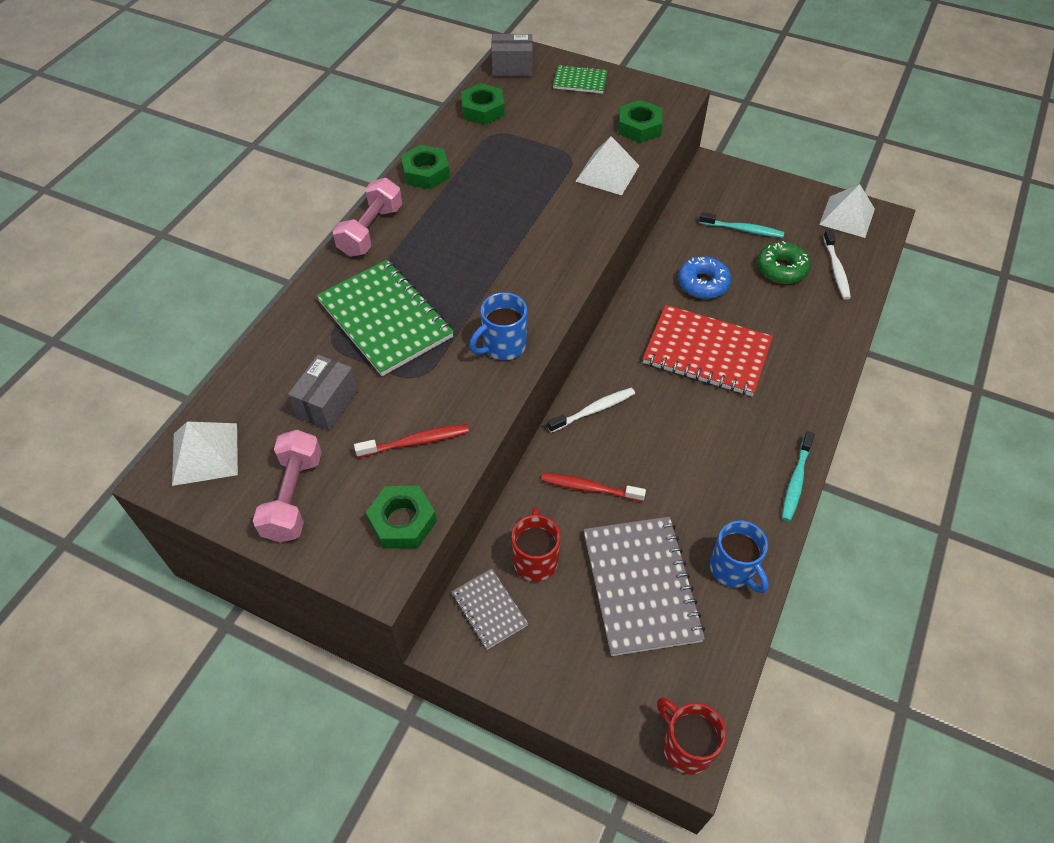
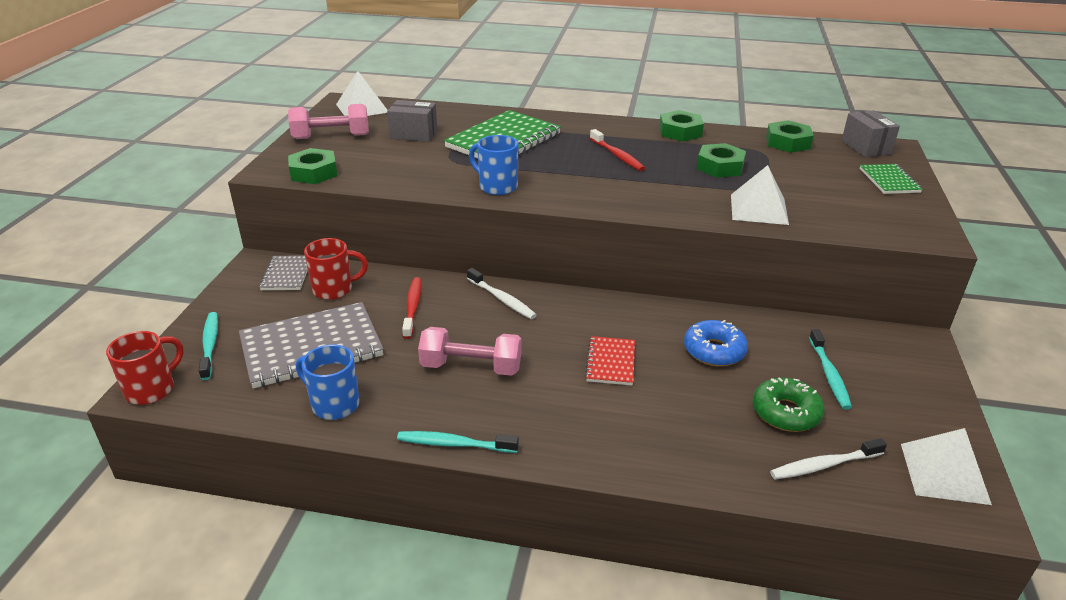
camera: 75 degrees right, 20 degrees down
(371, 231) = (595, 123): pink dumbbell -> pink dumbbell (471, 367)
(416, 442) = (386, 167): red toothbrush -> red toothbrush (617, 155)
(489, 609) = (286, 274): grey notebook -> grey notebook turned 45 degrees counterclockwise
(616, 690) = (210, 345): none -> turquoise toothbrush
(639, 127) = (852, 219): green nut -> green nut (720, 167)
(706, 353) = (610, 362): red notebook -> red notebook, size x0.52
(733, 569) = (333, 404): blue mug -> blue mug turned 75 degrees clockwise

